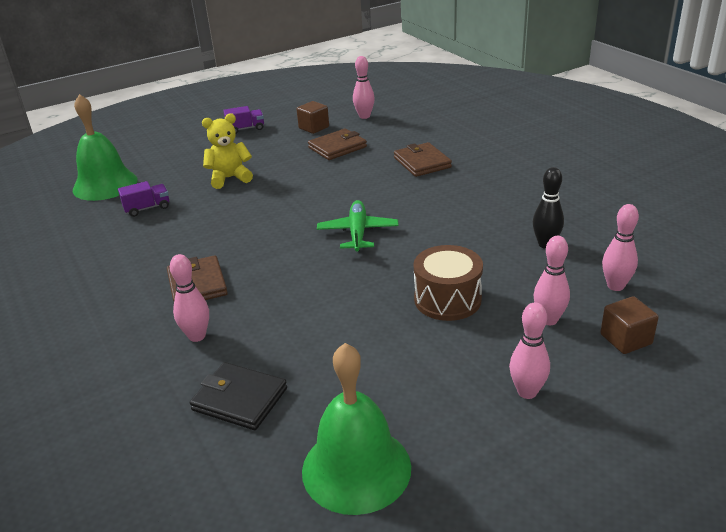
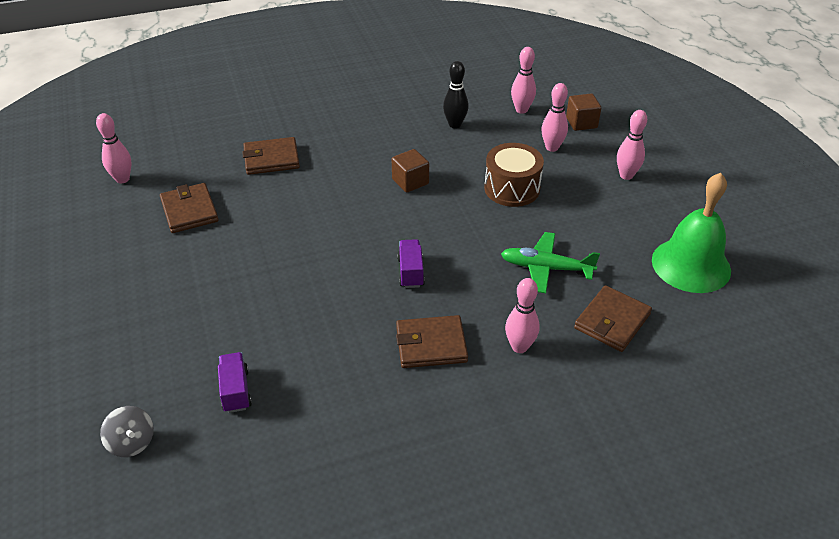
camera: 80 degrees left, 10 degrees up
(105, 184) = (132, 442): green bell -> grey spinning top
(229, 178) = (204, 308): yellow teddy bear -> none
(239, 399) = (612, 321): black wallet -> brown wallet
(245, 129) = (65, 284): purple truck -> purple truck (410, 272)
(314, 128) = (118, 223): brown cube -> brown cube (410, 181)
(358, 233) = (386, 221): green plane -> green plane (546, 268)

